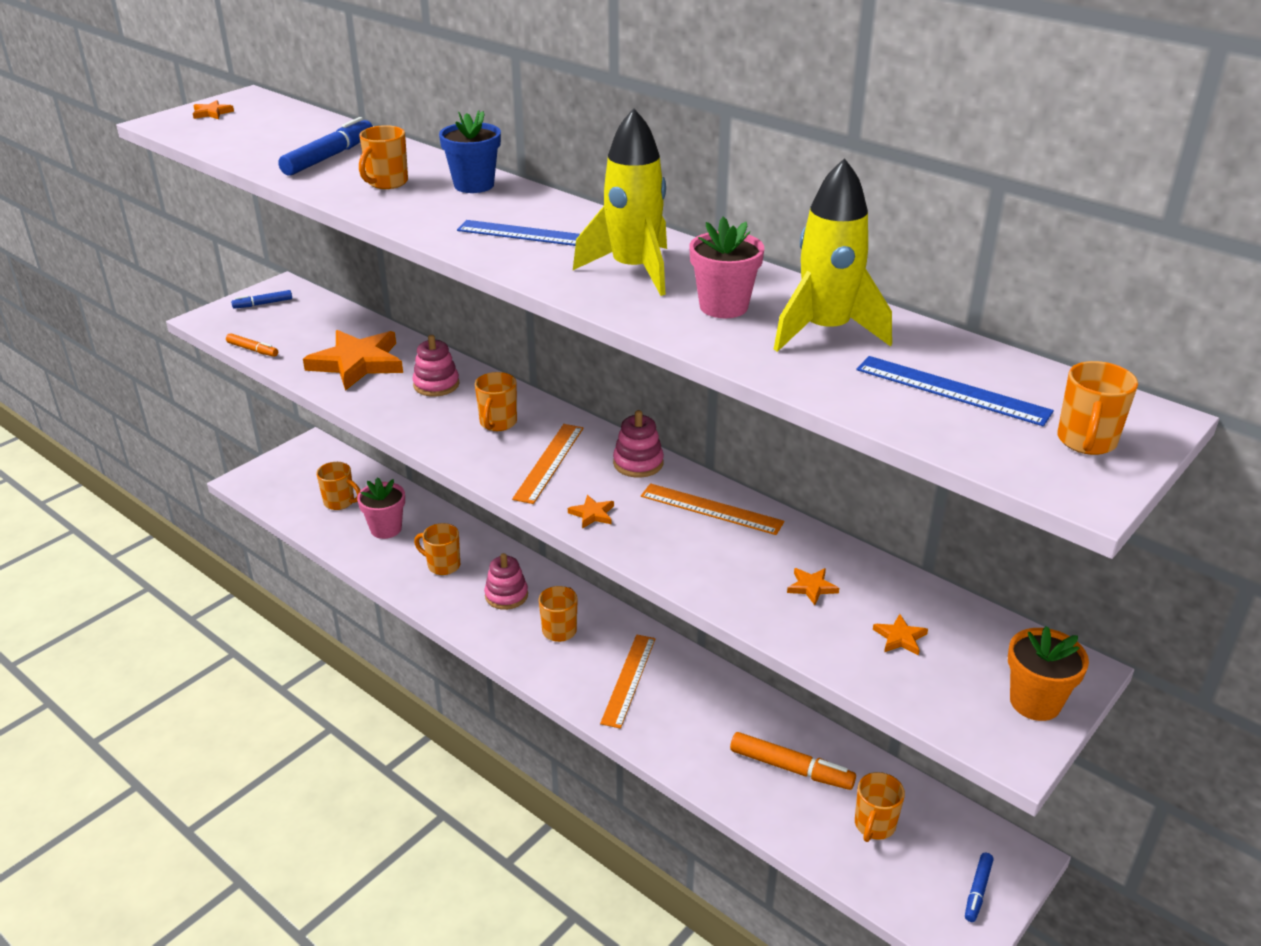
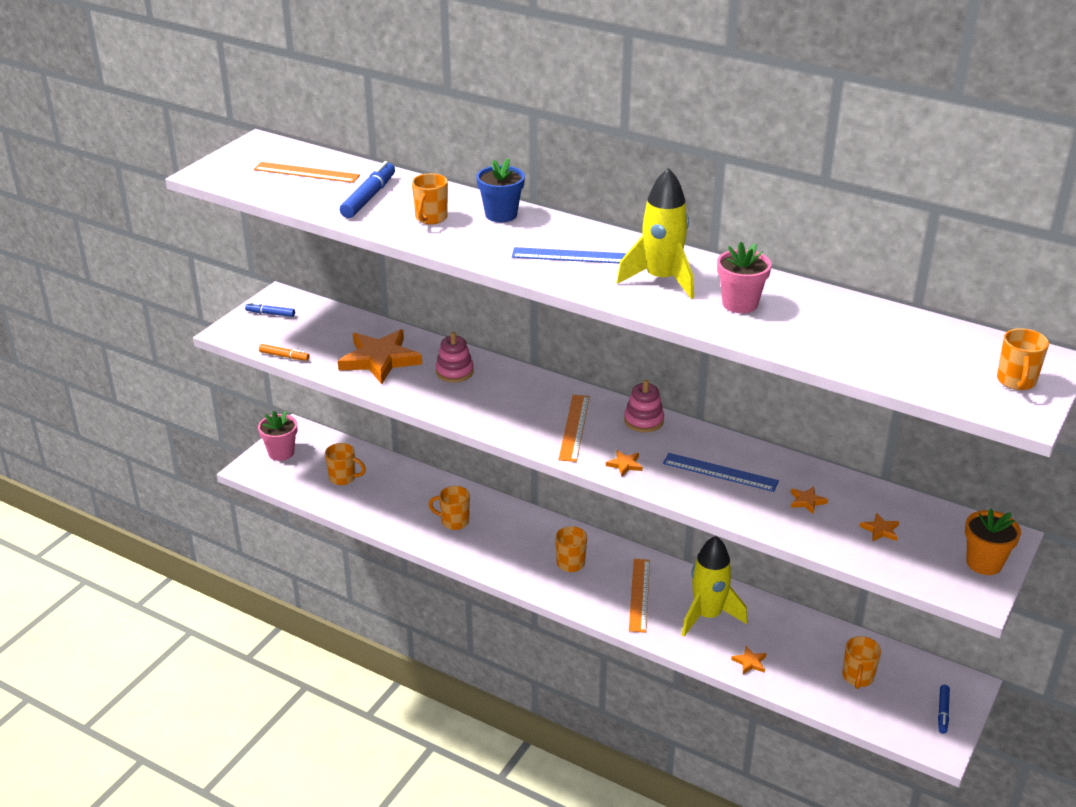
camera: 10 degrees left, 0 degrees up
(212, 113) = (241, 161): orange star -> orange star (749, 662)
(263, 304) = (270, 314): blue marker -> blue marker turned 45 degrees clockwise
(386, 529) = (393, 496): pink flower pot -> pink flower pot (281, 453)
(498, 423) = (519, 399): orange mug -> none
(506, 595) = (516, 540): pink stacking toy -> none
(711, 509) = (713, 451): orange ruler -> orange ruler (306, 172)
(791, 768) = (785, 645): orange marker -> none
(826, 331) = (819, 316): yellow rocket -> yellow rocket (708, 616)
(952, 390) = (919, 353): blue ruler -> blue ruler (720, 472)

